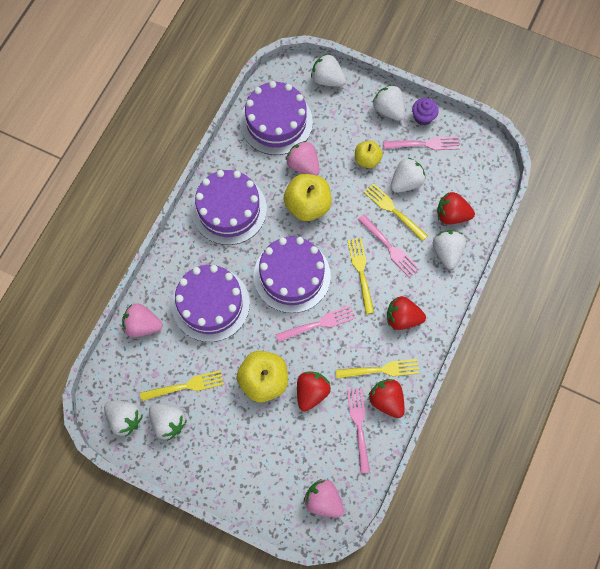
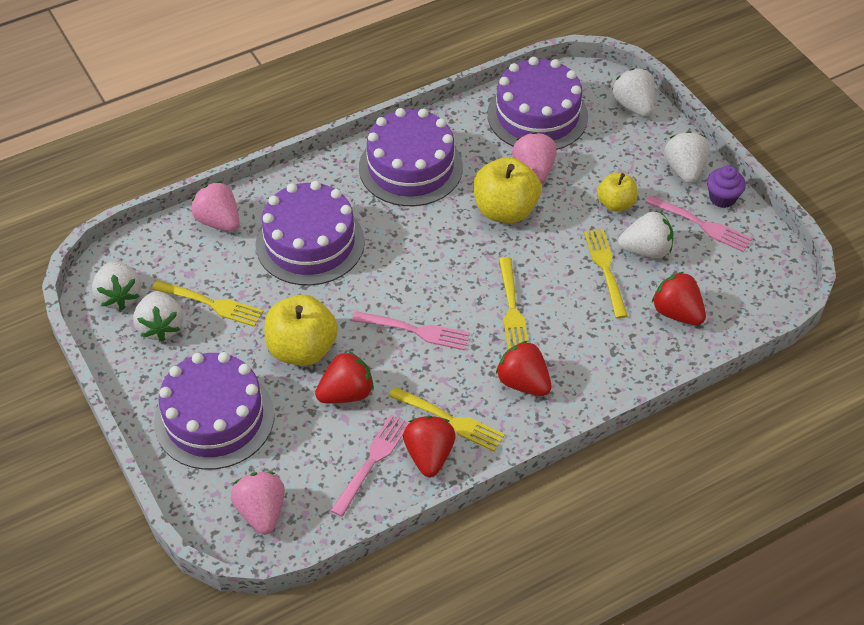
camera: 35 degrees right, 20 degrees down
(292, 276) = (426, 267): purple cake -> purple cake (214, 418)
(361, 272) = (512, 308): yellow fork -> yellow fork turned 150 degrees clockwise
(389, 247) = (569, 303): pink fork -> none
(447, 252) = (638, 347): white strawberry -> none

